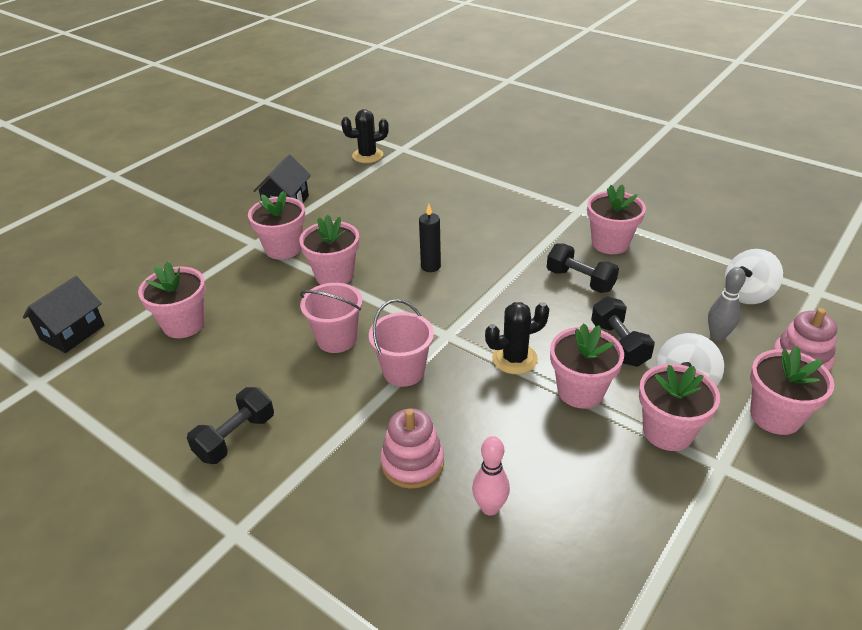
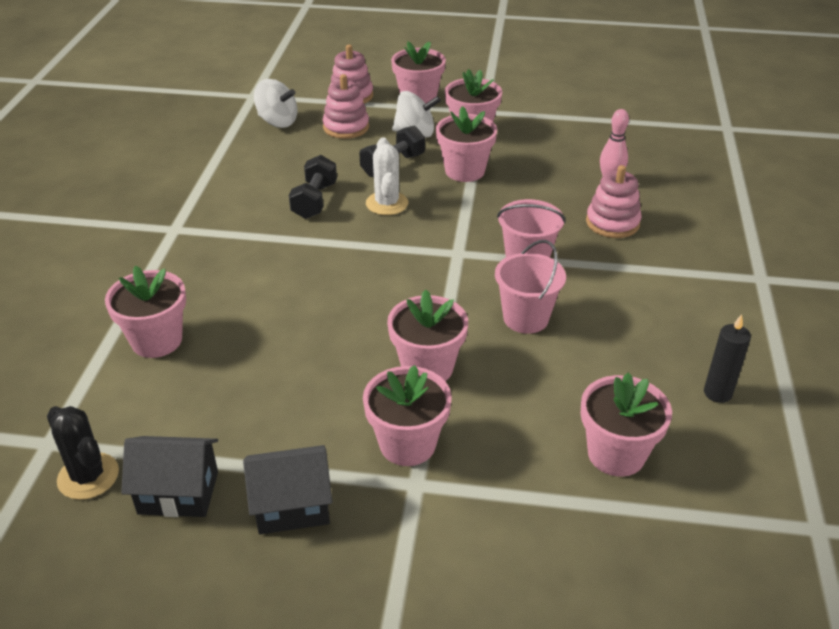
camera: 120 degrees left, 0 degrees up
(72, 332) = (732, 563): black house -> black house (178, 493)
(235, 437) = (695, 323): black dumbbell -> none
(430, 266) = (356, 299): black candle -> black candle (717, 393)
(514, 359) = (456, 208): black cactus -> none
(550, 319) = (387, 203): none -> white cactus
(610, 243) = (236, 197): pink flower pot -> pink flower pot (156, 340)
(717, 336) = (346, 127): grey bowling pin -> pink stacking toy

